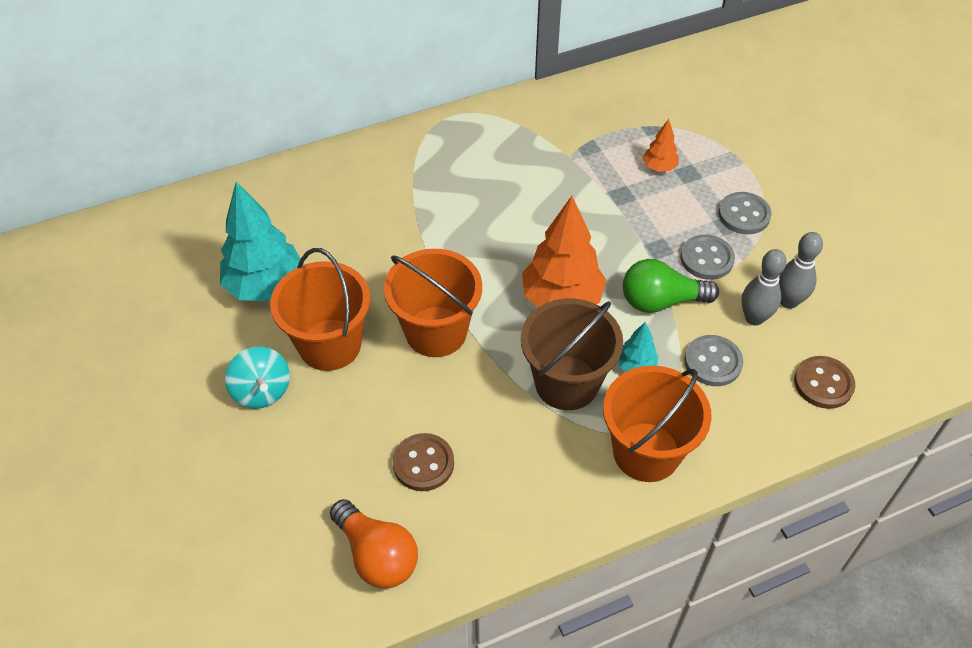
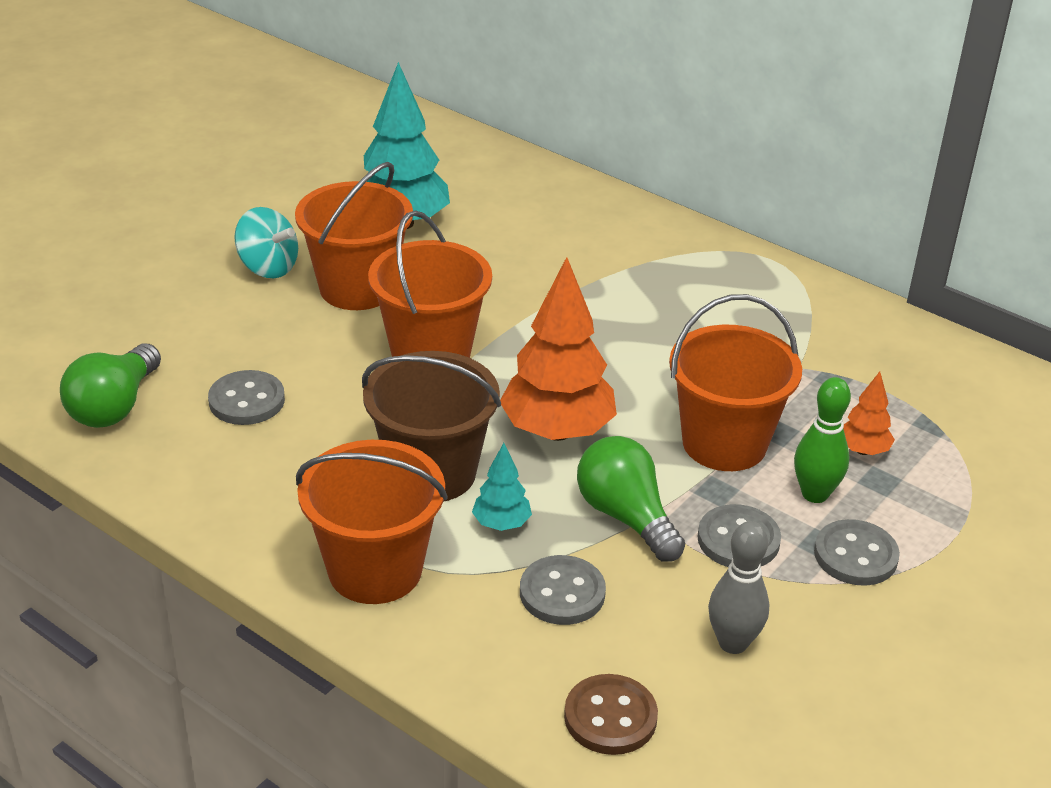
camera: 60 degrees right, 15 degrees down
(262, 391) = (268, 267): turquoise spinning top -> turquoise spinning top turned 90 degrees counterclockwise
(377, 555) = (114, 407): orange light bulb -> green light bulb
(423, 463) = (247, 400): brown button -> grey button
(619, 224) = (724, 443): none -> orange bucket
(685, 206) = (815, 494): none -> green bowling pin
(754, 318) = (672, 614): grey bowling pin -> none

